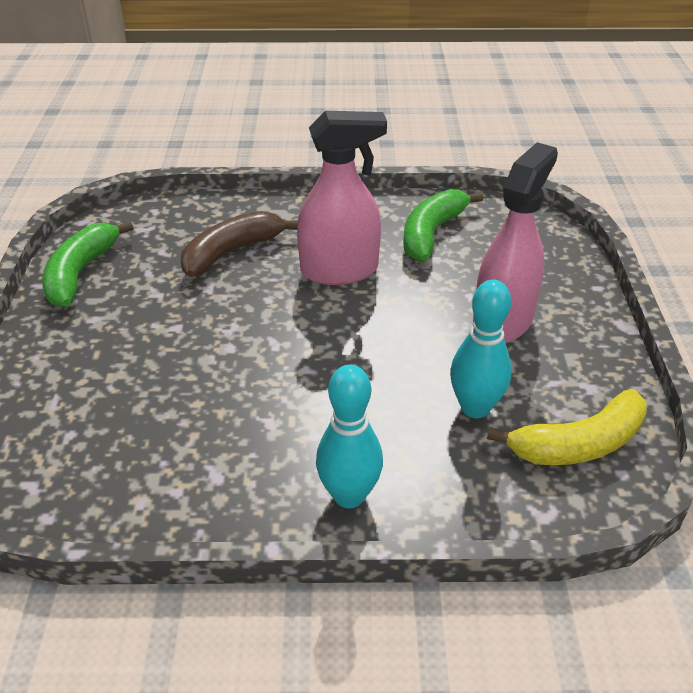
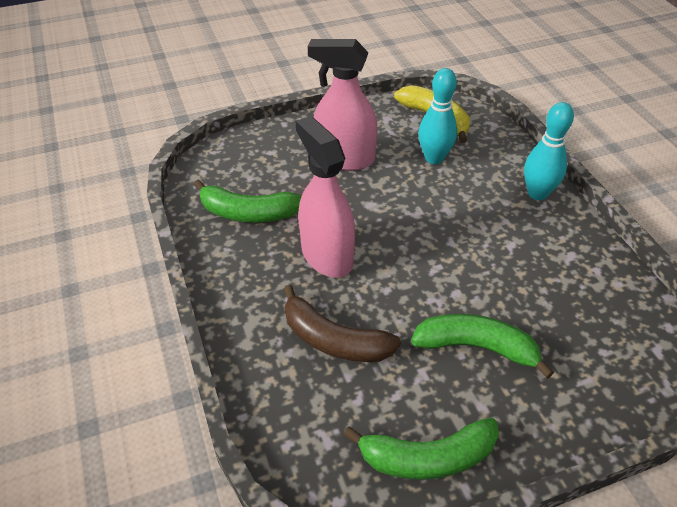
camera: 110 degrees left, 5 degrees up
(154, 337) = (476, 347): none -> green banana

